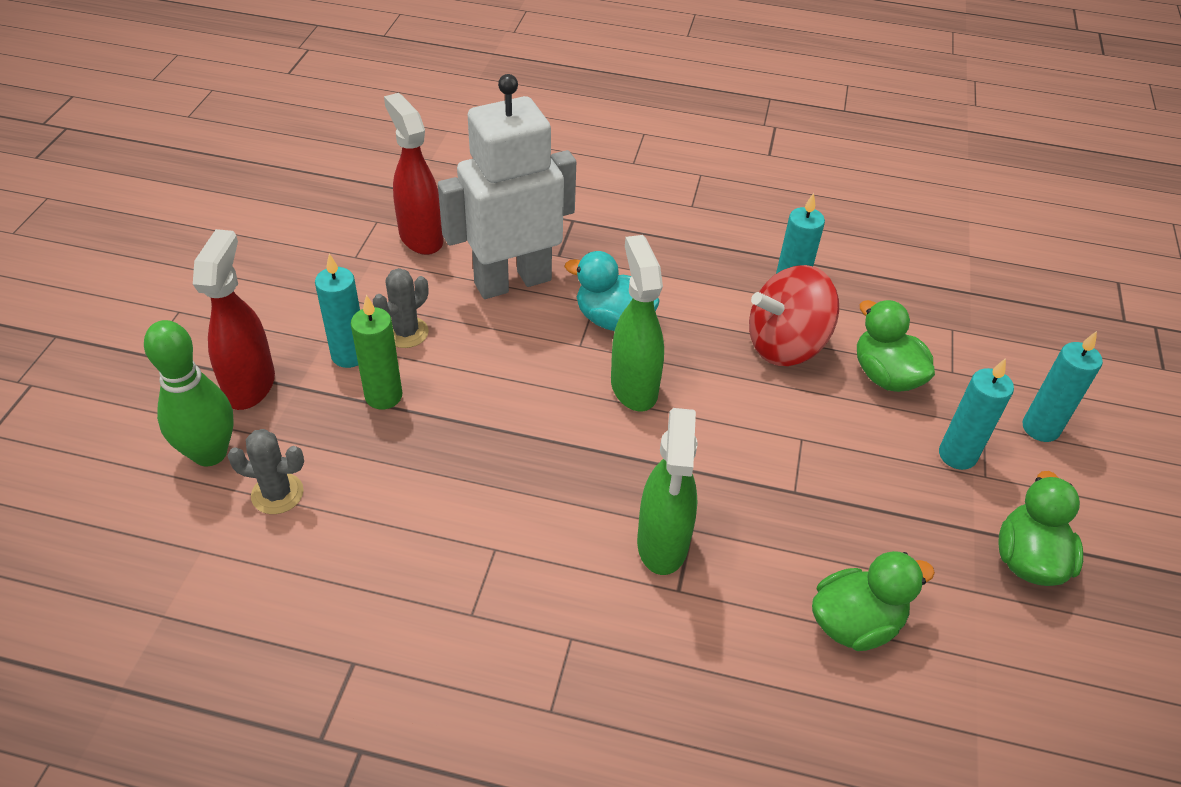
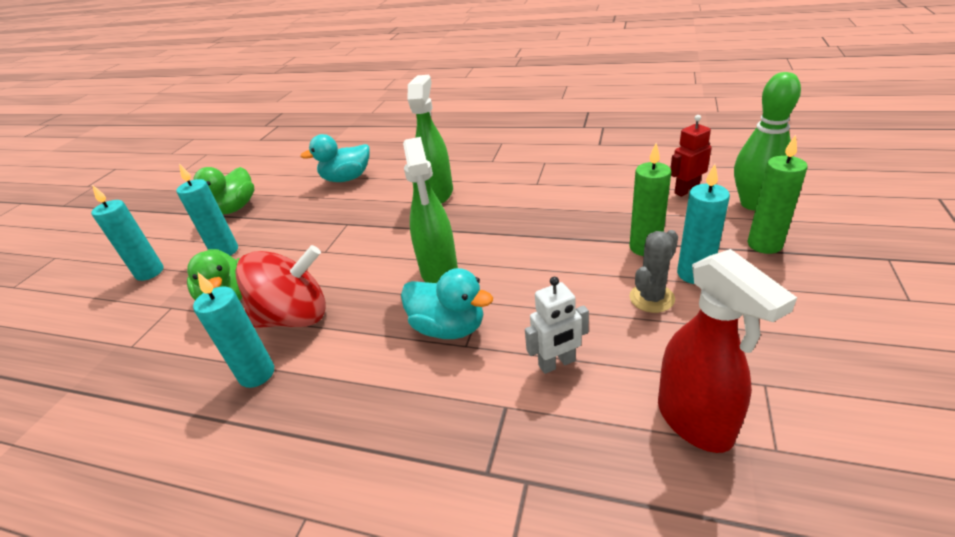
camera: 170 degrees left, 10 degrees down
(250, 385) = (764, 244): red spray bottle -> green candle
(277, 494) = (686, 190): grey cactus -> red robot
(512, 281) = (557, 363): white robot -> white robot, size x0.42
(855, 623) = (347, 178): green duck -> turquoise duck

